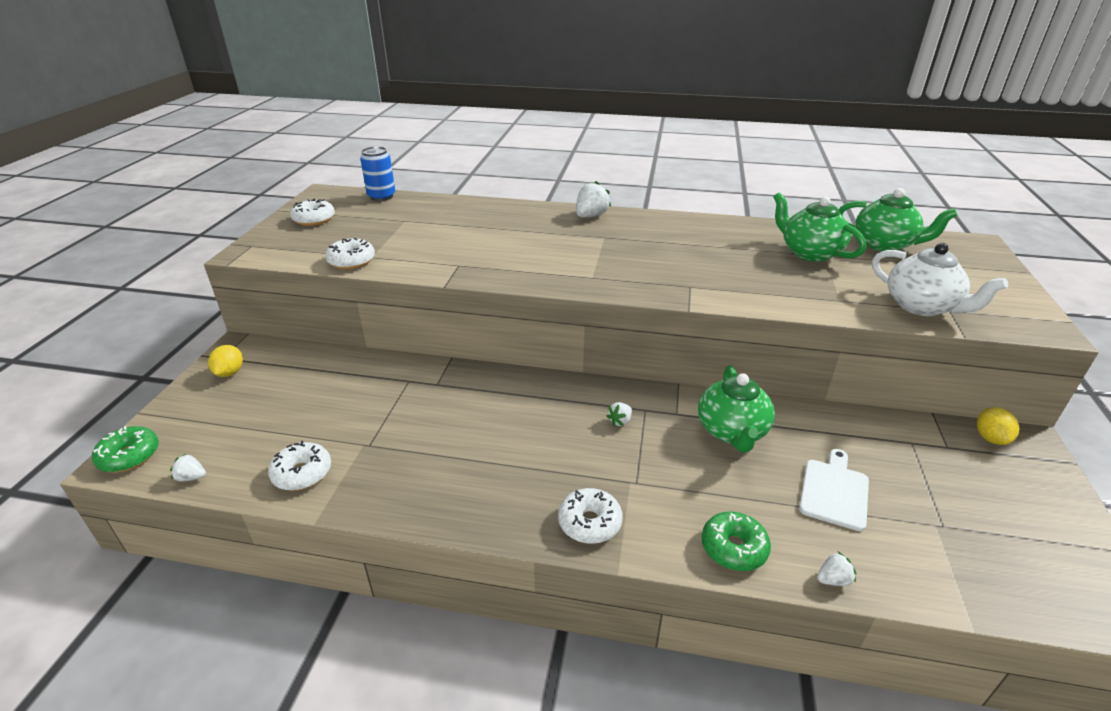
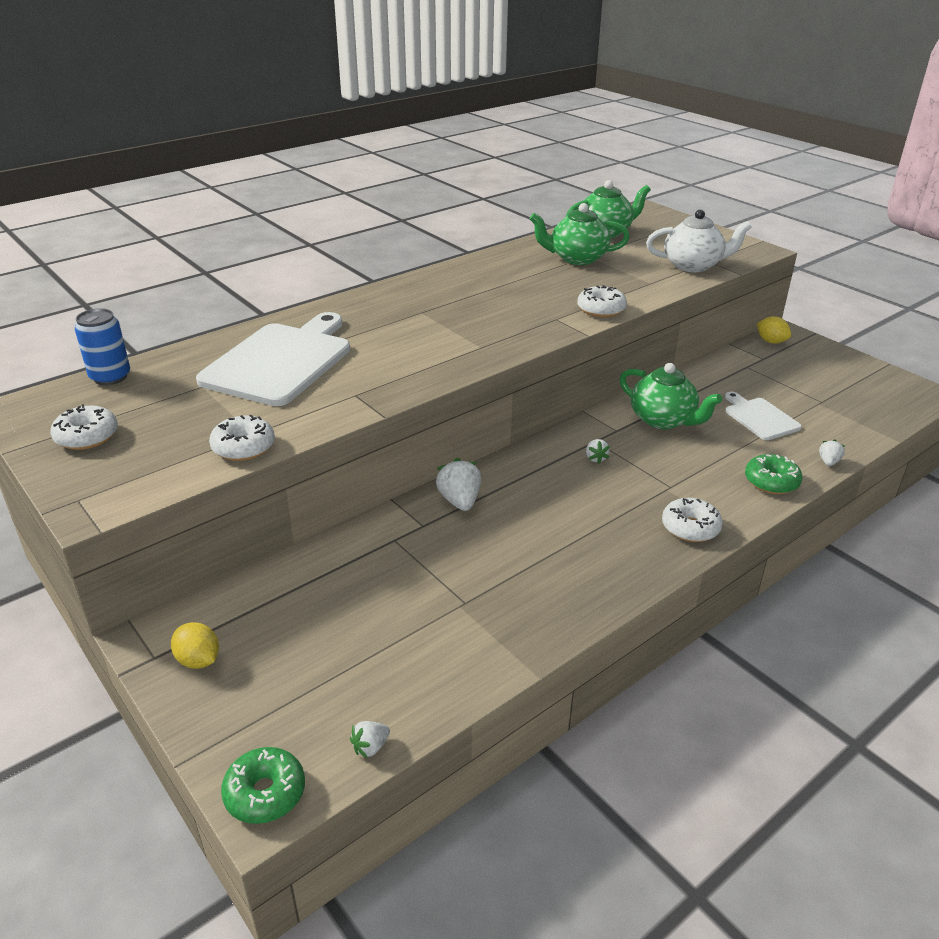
camera: 50 degrees left, 0 degrees up
(302, 473) = (458, 661): white donut -> white donut (601, 309)
(465, 226) = (280, 361): none -> white cutting board
(591, 216) = (372, 300): white strawberry -> white strawberry (459, 501)

